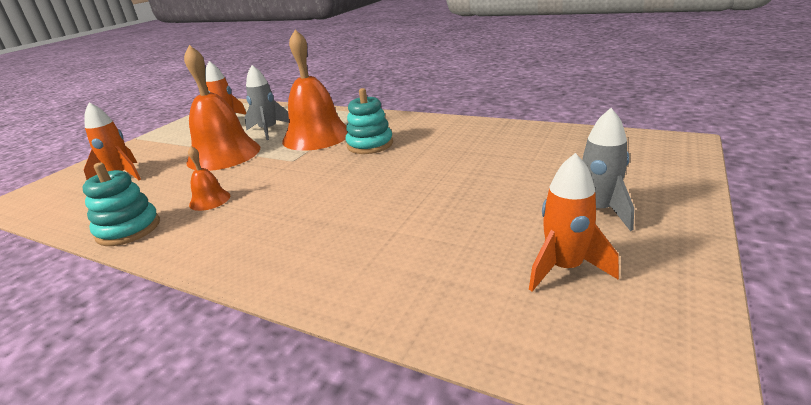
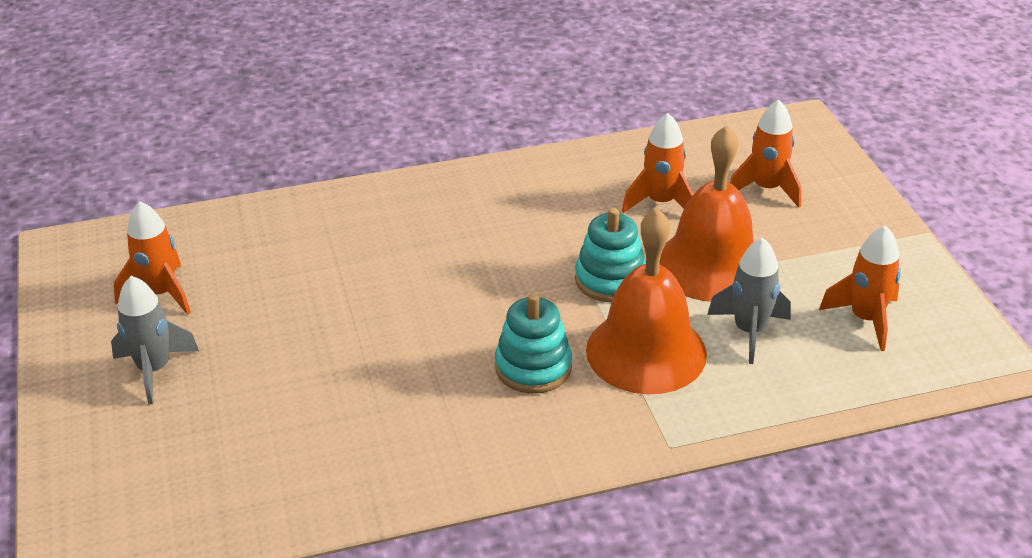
camera: 135 degrees right, 10 degrees up
(128, 229) = (597, 161): turquoise stacking toy -> turquoise stacking toy (610, 280)
(169, 189) = (661, 202): none -> orange rocket
(210, 200) = (583, 213): orange bell -> none

